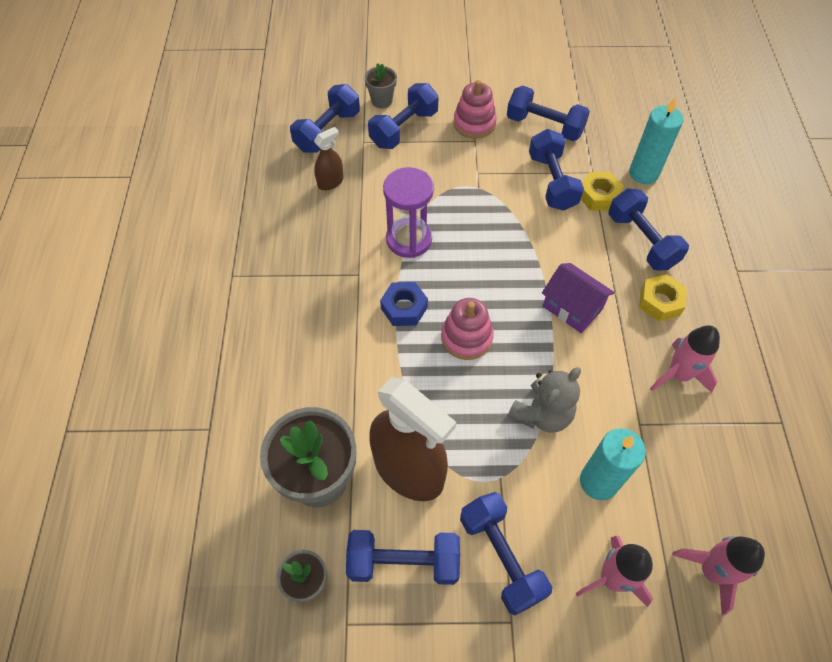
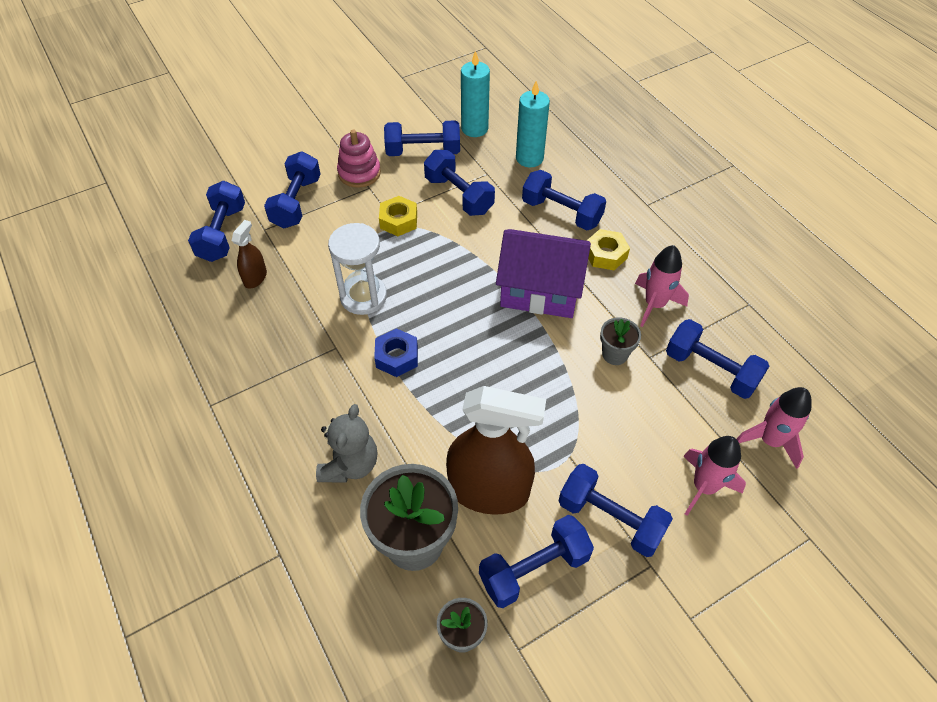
camera: 30 degrees left, 5 degrees down
(382, 101) = (259, 186): grey flower pot -> grey flower pot (615, 354)
(409, 239) = (363, 297): purple hourglass -> white hourglass
(466, 337) = (468, 356): pink stacking toy -> none
(542, 414) = (570, 387): grey teddy bear -> grey teddy bear (350, 465)
(572, 307) = (540, 290): purple house -> purple house, size x1.59
(598, 196) = (504, 191): yellow nut -> yellow nut (398, 221)
(598, 482) = (647, 418): turquoise candle -> turquoise candle (474, 129)
(695, 468) = (710, 370): none -> blue dumbbell

